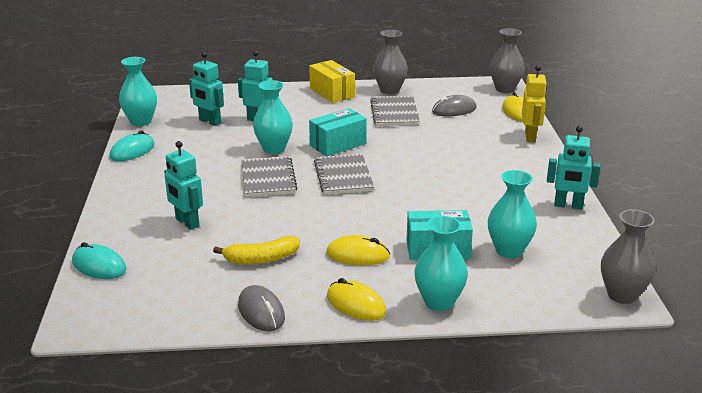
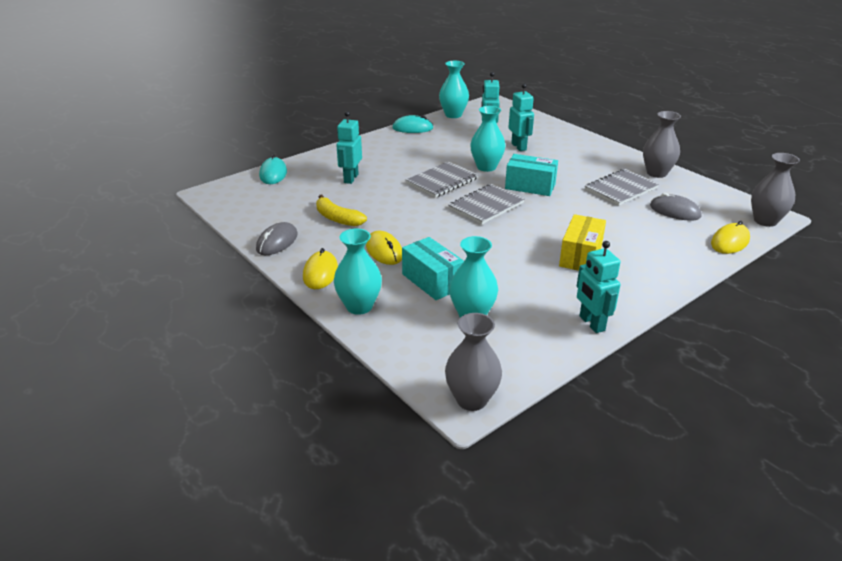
camera: 55 degrees right, 5 degrees up
(332, 92) = (608, 154): yellow box -> yellow box (580, 256)
(530, 137) = (692, 264): yellow robot -> none

